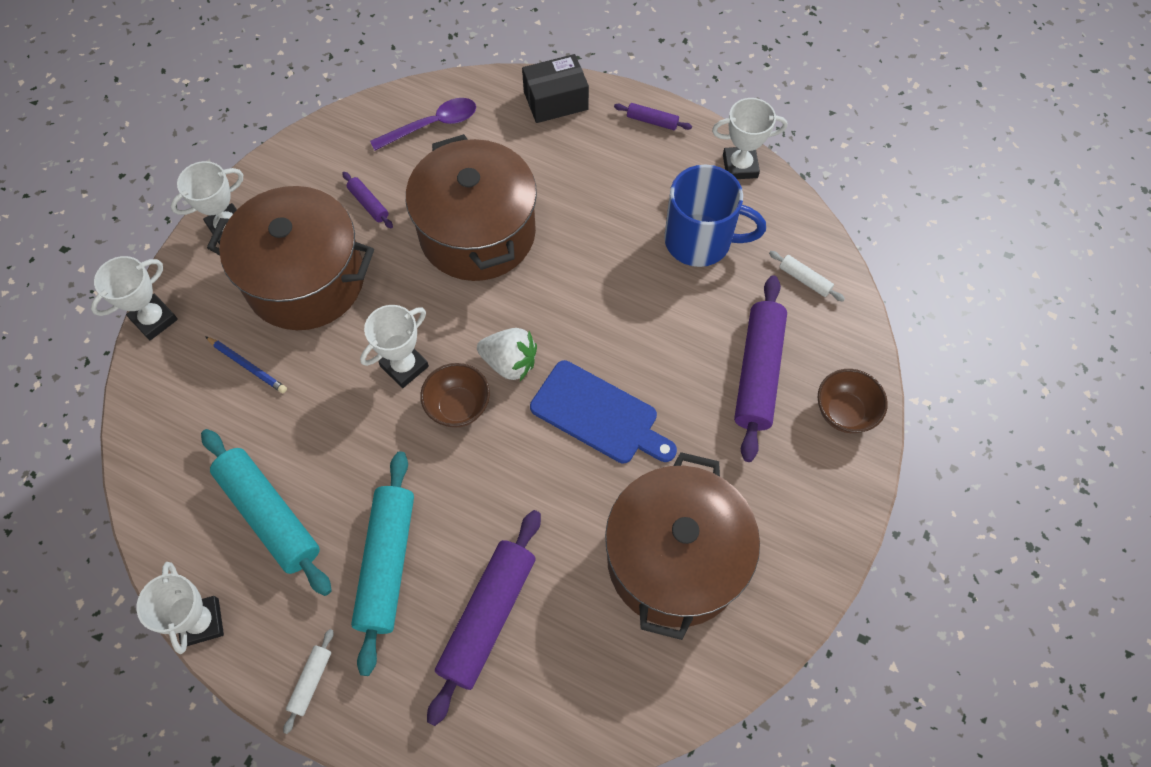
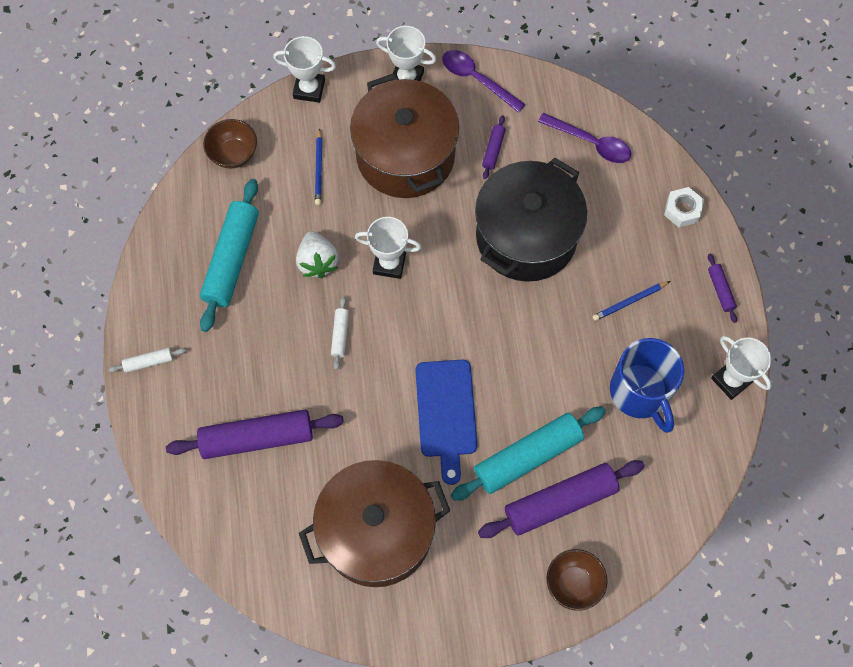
camera: 55 degrees right, 5 degrees up
(202, 622) = (142, 273): white trophy -> none
(286, 171) = (477, 79): none -> purple spoon
(387, 563) = (249, 352): turquoise rolling pin -> turquoise rolling pin (527, 457)
(458, 406) = (385, 318): brown bowl -> brown bowl (233, 154)
(477, 233) = (526, 236): brown pot -> black pot
(509, 363) = (442, 328): white strawberry -> white strawberry (317, 262)
(555, 100) = (682, 210): black box -> white nut
(608, 193) = (629, 302): none -> blue pencil
(804, 279) = (665, 489): white rolling pin -> white rolling pin (340, 335)

